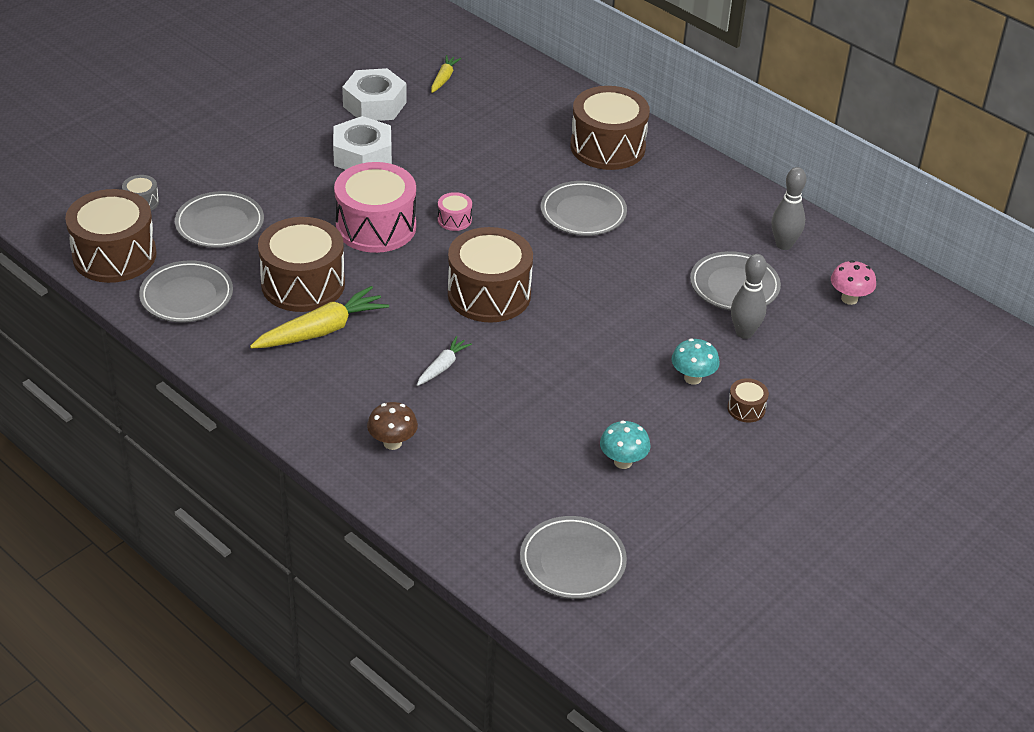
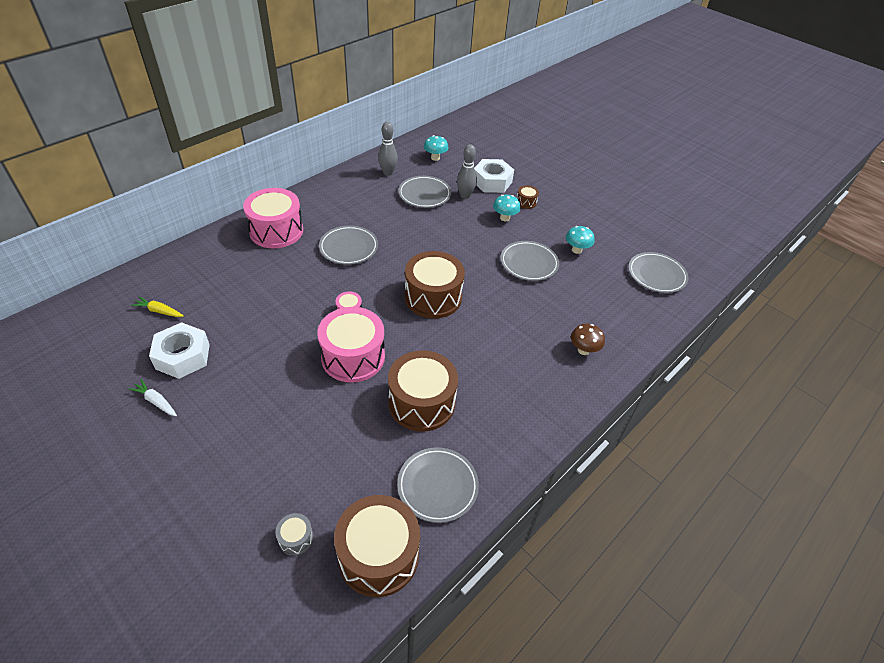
camera: 90 degrees left, 5 degrees up
(220, 224) = (338, 466): grey plate -> grey plate (529, 263)
(321, 330) = (476, 390): yellow carrot -> none
(362, 155) = (256, 365): white nut -> white nut (492, 182)
(443, 366) = (507, 323): white carrot -> white carrot (156, 401)
(607, 147) = (276, 231): brown drum -> pink drum
(849, 299) = (435, 158): pink mushroom -> turquoise mushroom

